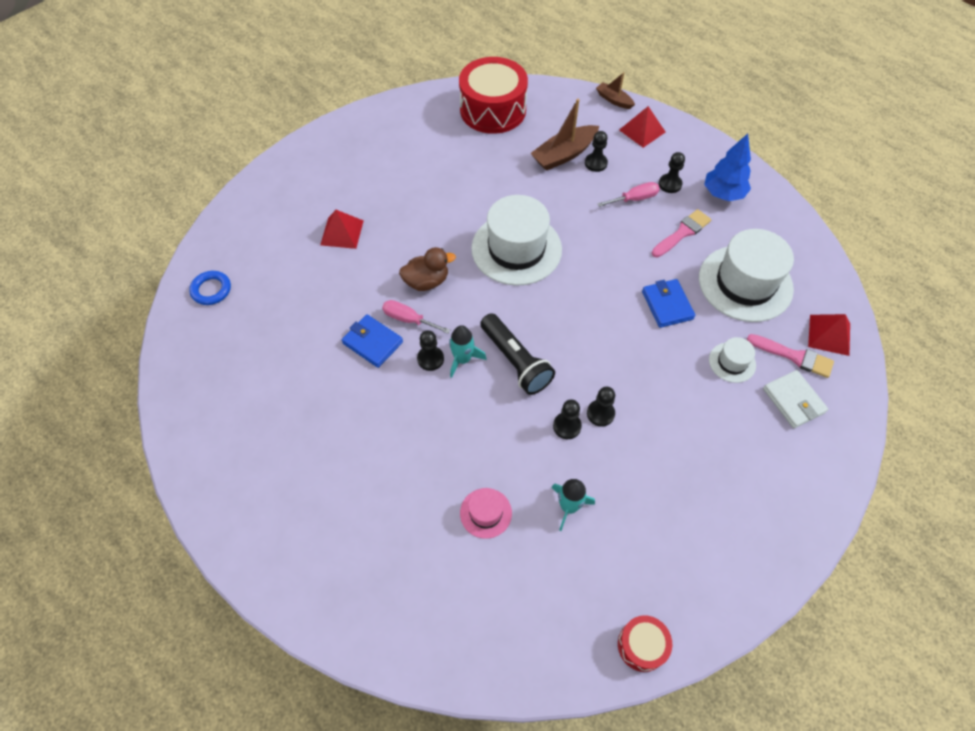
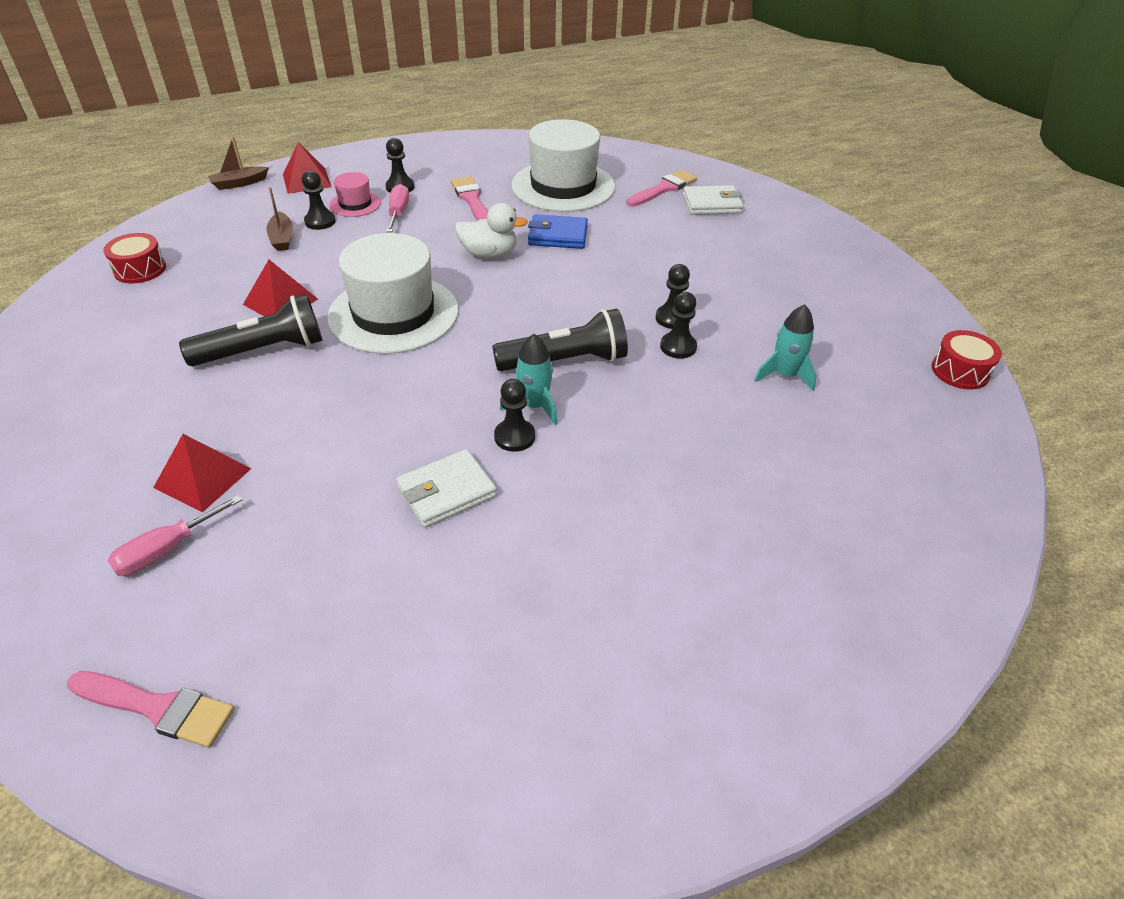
camera: 70 degrees left, 15 degrees down
(211, 290) = (158, 708): blue ring -> pink brush
(373, 342) = (446, 492): blue wallet -> white wallet
(408, 319) = (432, 442): pink screwdriver -> pink screwdriver (166, 550)
(426, 281) = (380, 407): brown duck -> none
(449, 204) = (263, 350): none -> black flashlight
(485, 513) = (773, 446): pink hat -> pink hat (355, 204)
(493, 110) = (140, 269): red drum -> red drum, size x0.48
(564, 155) = (282, 238): brown boat -> brown boat, size x0.58
(615, 272) = (489, 254): none -> white duck
(723, 194) = (443, 163): blue tree -> none
(732, 362) = (652, 221): white hat -> none
(829, 335) = (650, 165): red pyramid -> red pyramid (280, 301)

